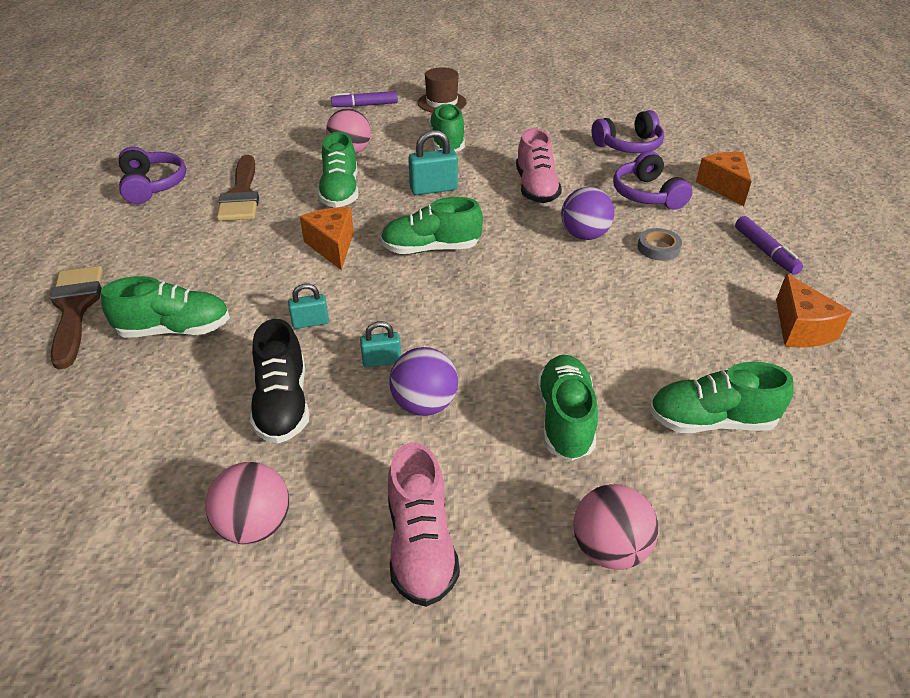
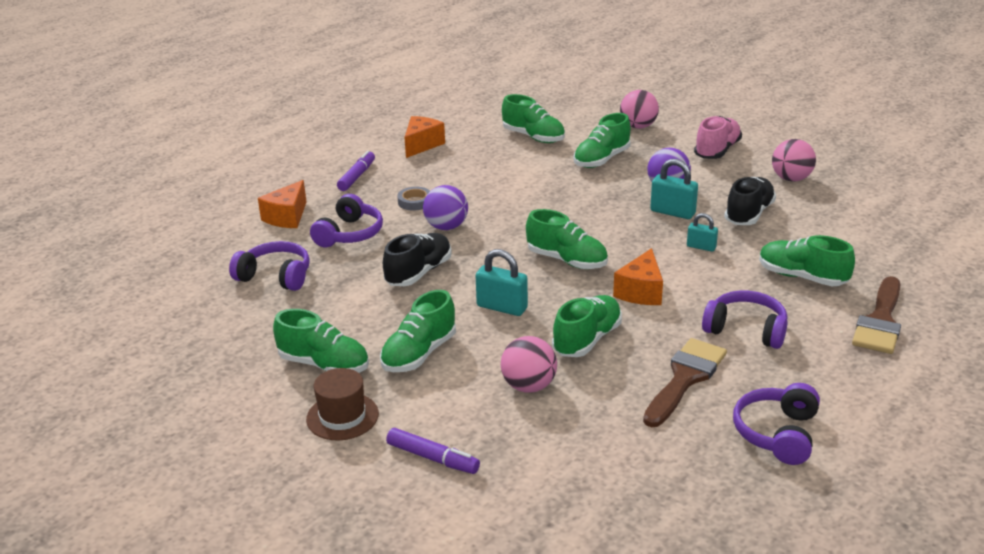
camera: 140 degrees left, 10 degrees down
(211, 249) = (746, 330): none -> purple headphones
(382, 361) = (672, 212): turquoise padlock -> turquoise padlock, size x1.62
(495, 117) = (324, 365): none -> green shoe
(536, 188) = (419, 273): pink shoe -> black shoe

